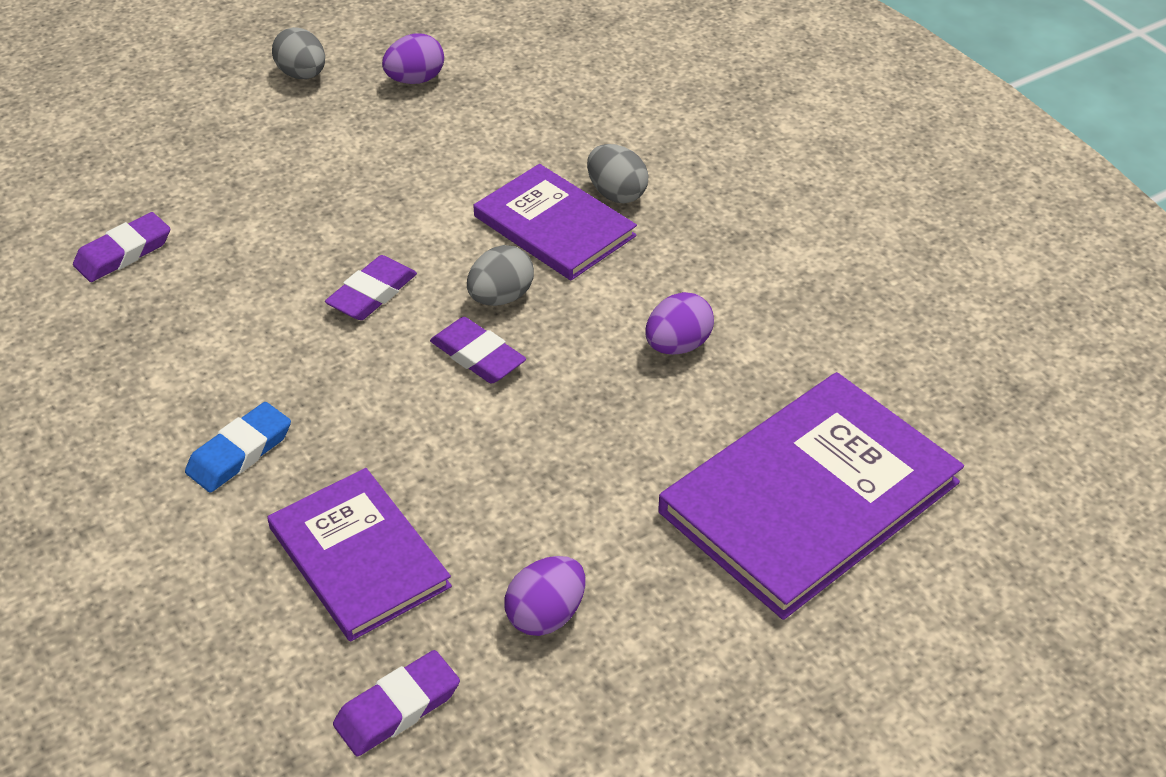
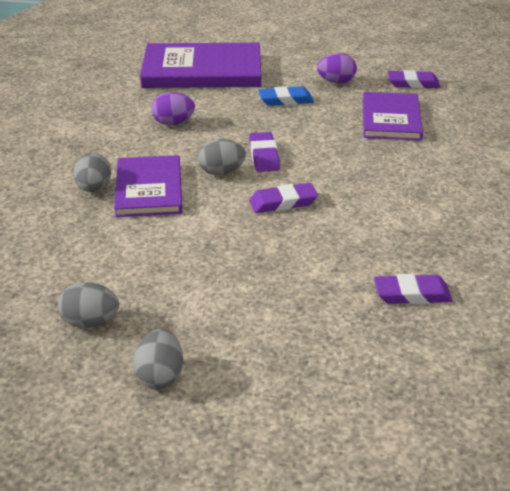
camera: 140 degrees left, 10 degrees down
(240, 452) = (414, 168): blue eraser -> blue eraser (285, 100)
(415, 80) = (90, 322): purple egg -> grey egg

